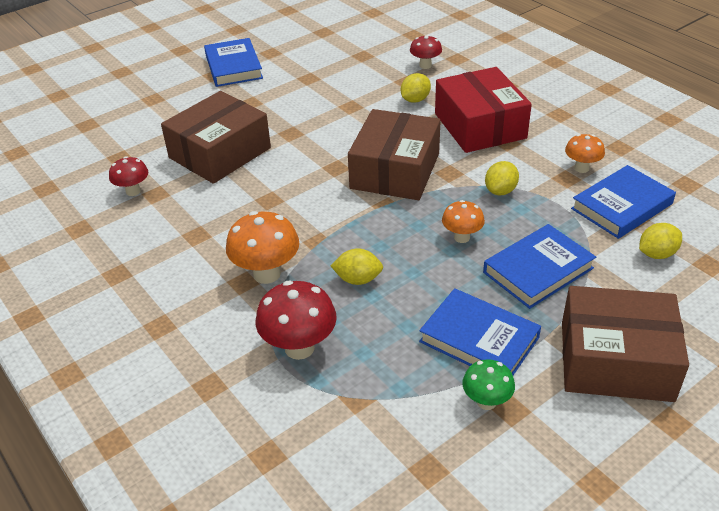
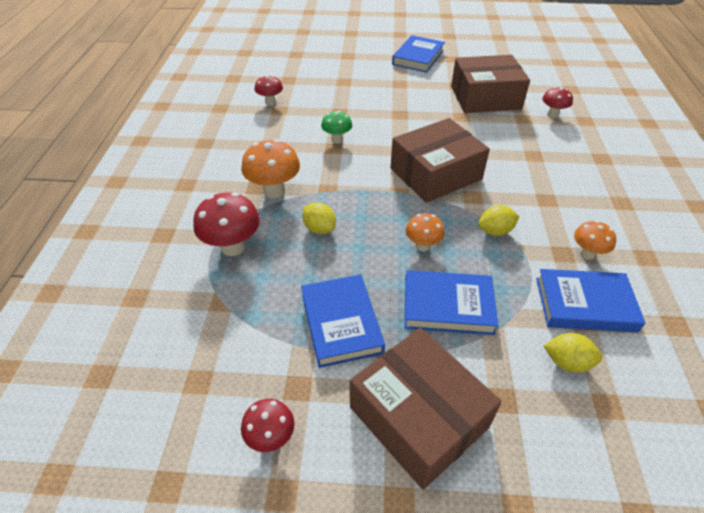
camera: 40 degrees right, 5 degrees up
(220, 153) = (343, 105): brown box -> brown box (485, 98)
(415, 100) = (513, 134): yellow lemon -> none
(480, 126) = (540, 177): red box -> none
(486, 402) = (289, 368): green mushroom -> green mushroom (337, 139)
(540, 457) = (271, 437): none -> red mushroom

